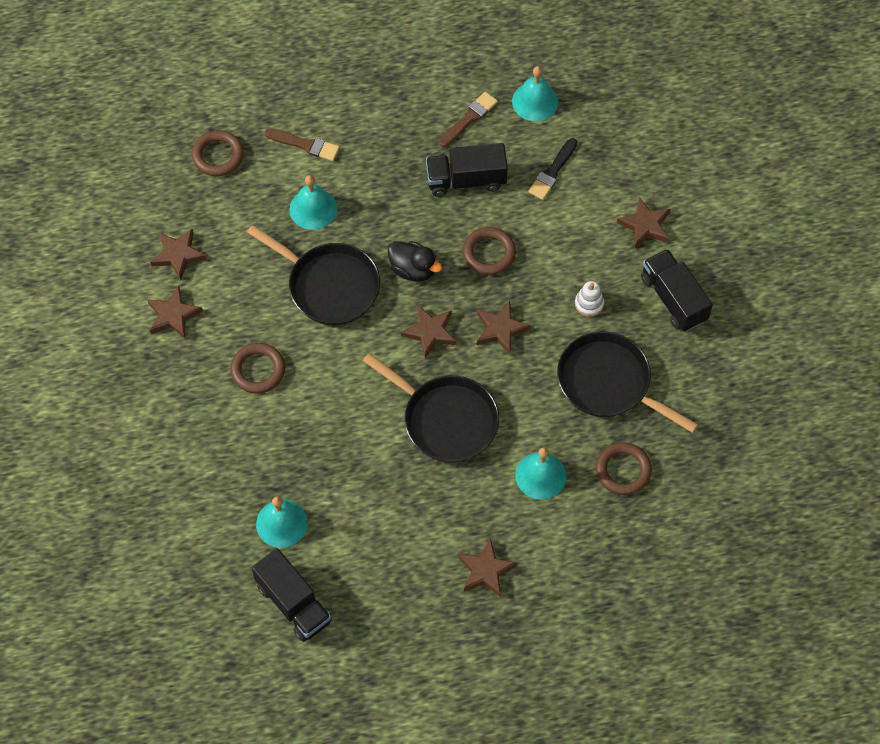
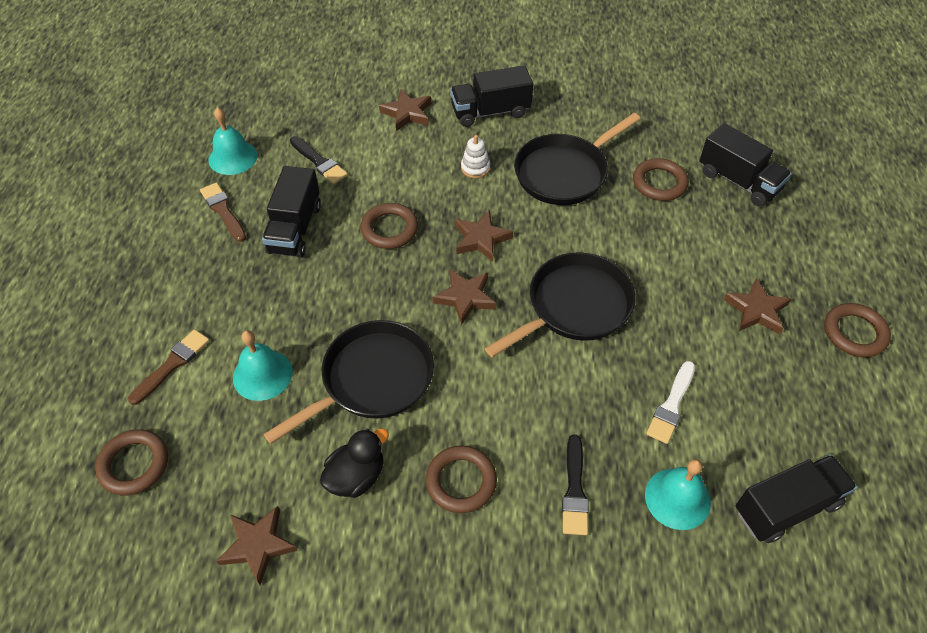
camera: 75 degrees left, 10 degrees down
(173, 315) = (347, 571): brown star -> none
(270, 449) = (574, 490): none -> black brush
(365, 510) = (671, 405): none -> white brush
(413, 269) = (383, 296): black duck -> black duck (356, 476)
(483, 656) = (854, 333): none -> brown ring
(540, 475) = (654, 243): turquoise bell -> none
(650, 544) = (738, 181): none -> black truck

